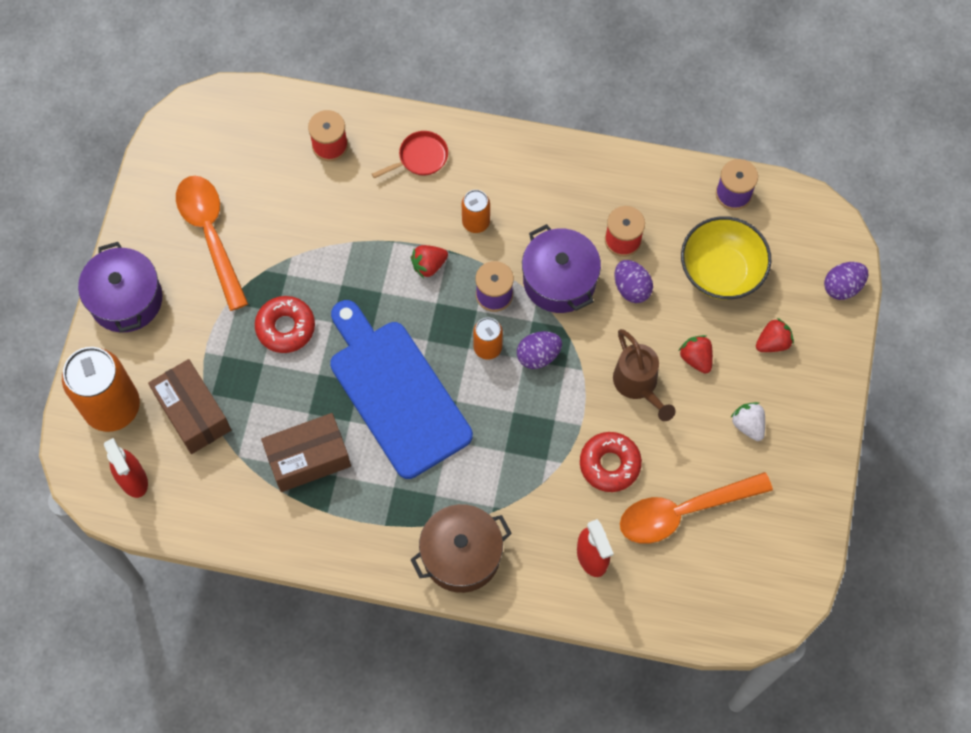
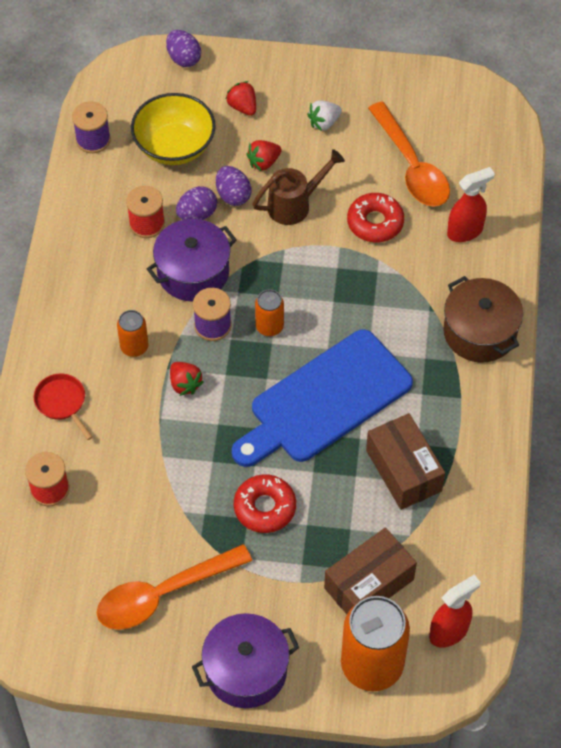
camera: 95 degrees left, 10 degrees down
(538, 355) = (273, 284): purple egg -> purple egg (233, 195)

